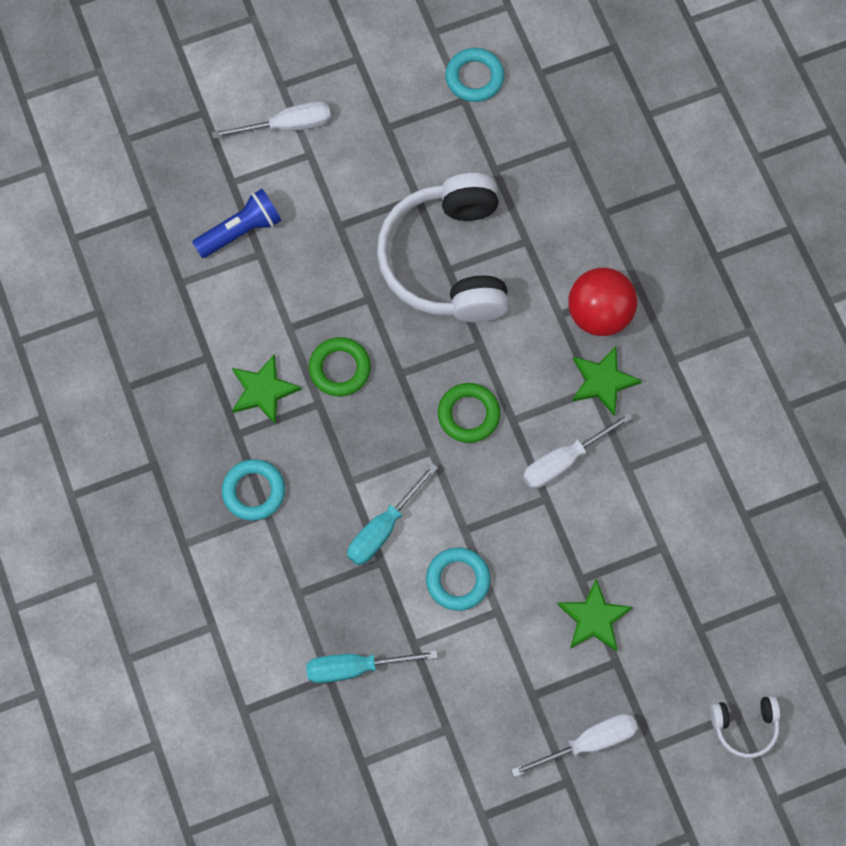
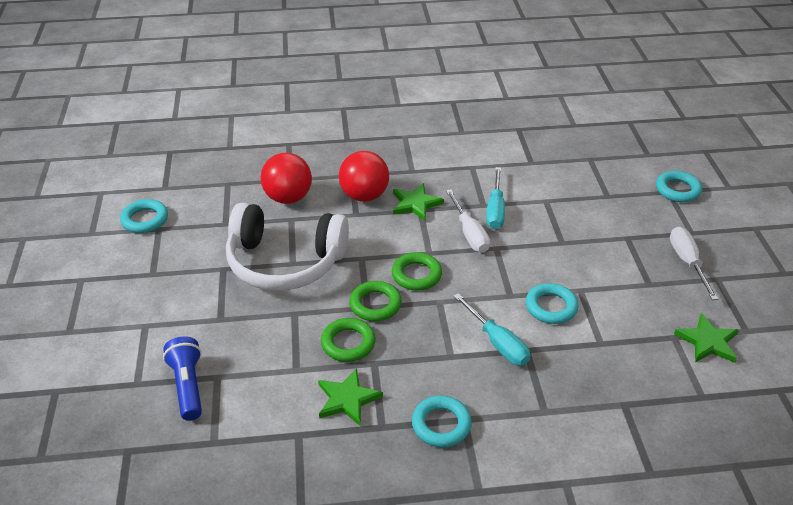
camera: 75 degrees left, 30 degrees down
(287, 125) = (109, 334): white screwdriver -> none
(355, 667) = (617, 384): turquoise screwdriver -> turquoise screwdriver (495, 210)
(406, 381) = (375, 304): none -> green ring
(566, 223) = (288, 198): none -> red ball
(594, 618) = (593, 242): green star -> green star (708, 341)
(744, 726) = (677, 190): white headphones -> turquoise ring

